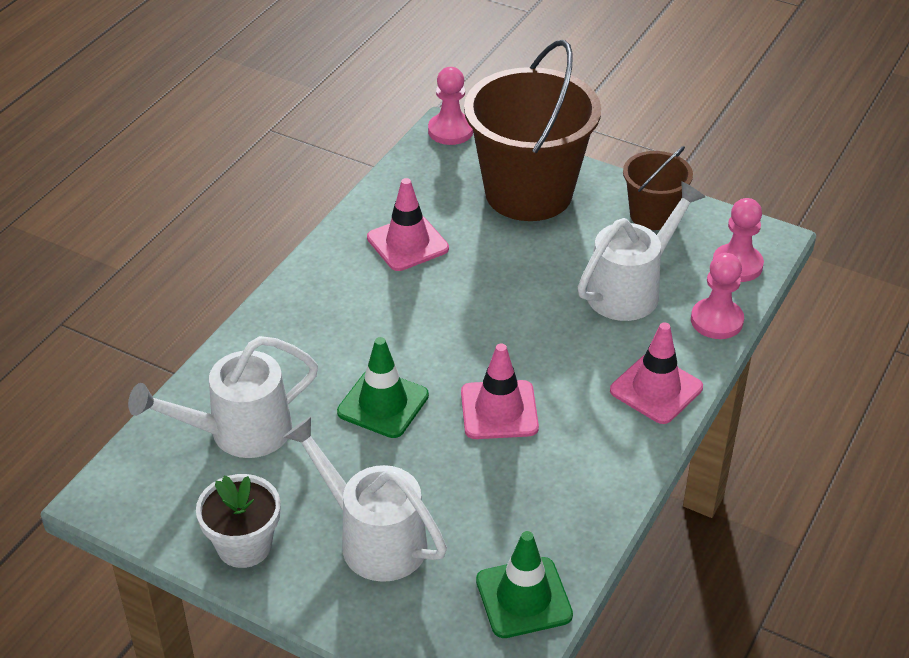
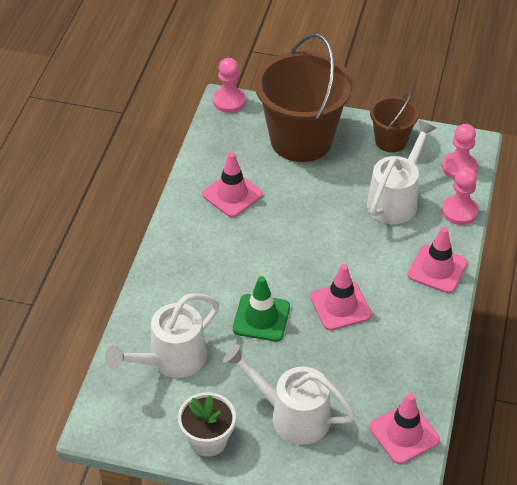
camera: 15 degrees left, 5 degrees up
(523, 598) = (404, 433): green traffic cone -> pink traffic cone

